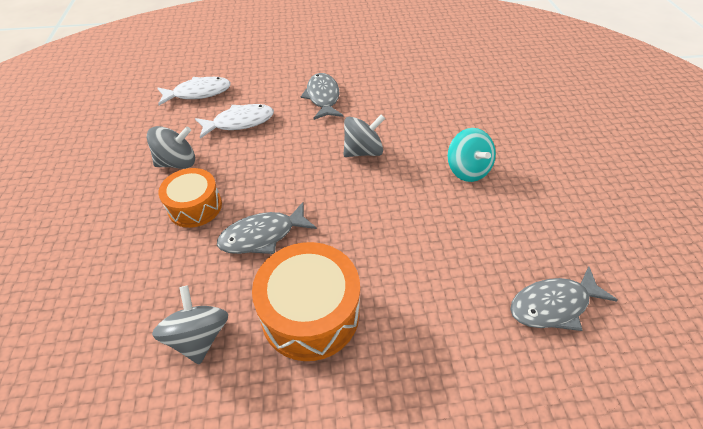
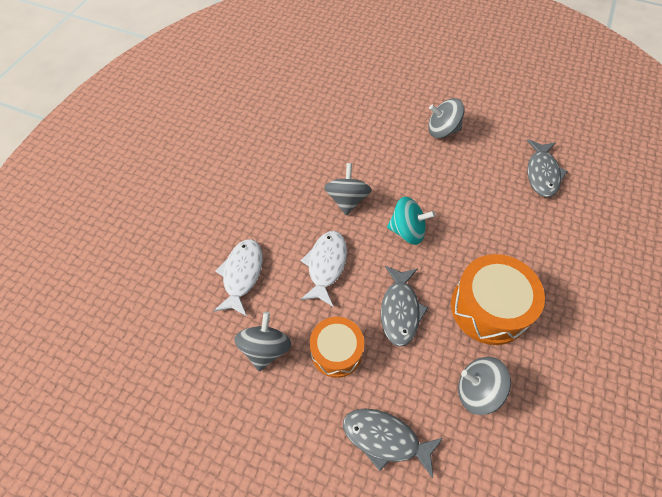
camera: 60 degrees left, 10 degrees up
(199, 93) = (163, 295): white fish -> white fish (326, 265)
(323, 97) = (254, 194): grey fish -> grey fish (385, 439)
(467, 170) = (409, 148): turquoise spinning top -> turquoise spinning top (407, 231)
(519, 187) = (442, 130): none -> grey spinning top

